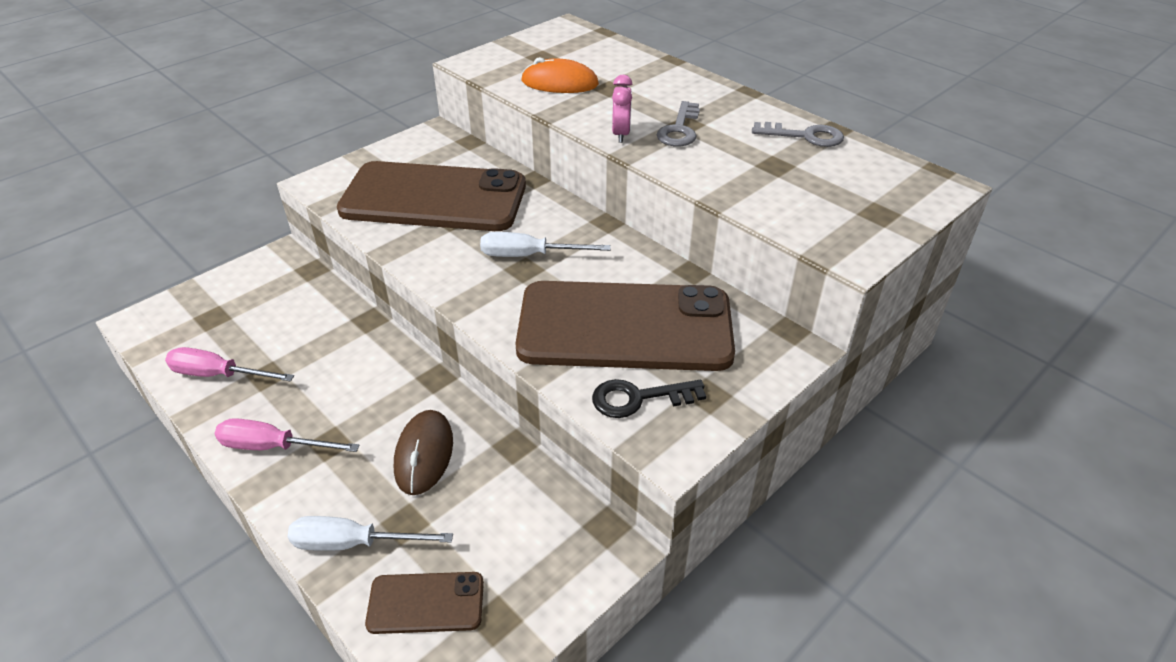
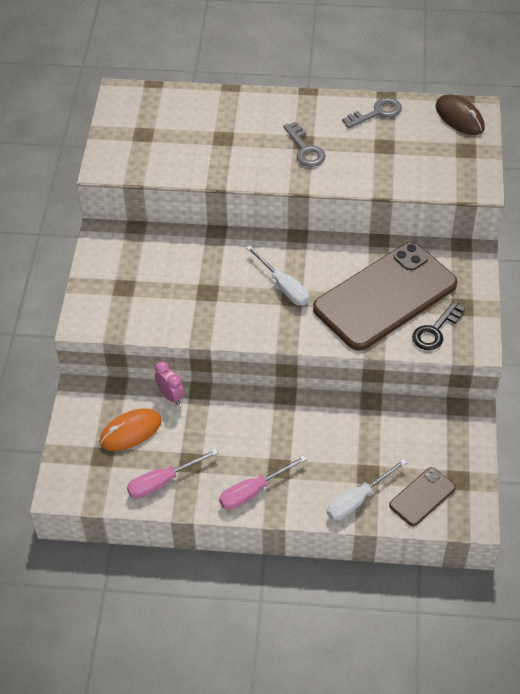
camera: 40 degrees left, 10 degrees up
(424, 454) = (334, 437): brown mouse -> brown mouse (459, 117)
(434, 198) = (175, 284): brown phone -> none
(529, 255) = (283, 286): white screwdriver -> white screwdriver turned 90 degrees counterclockwise
(559, 83) = (187, 152): orange mouse -> orange mouse (130, 431)
(621, 134) = (277, 174): pink clock -> pink clock (170, 396)

